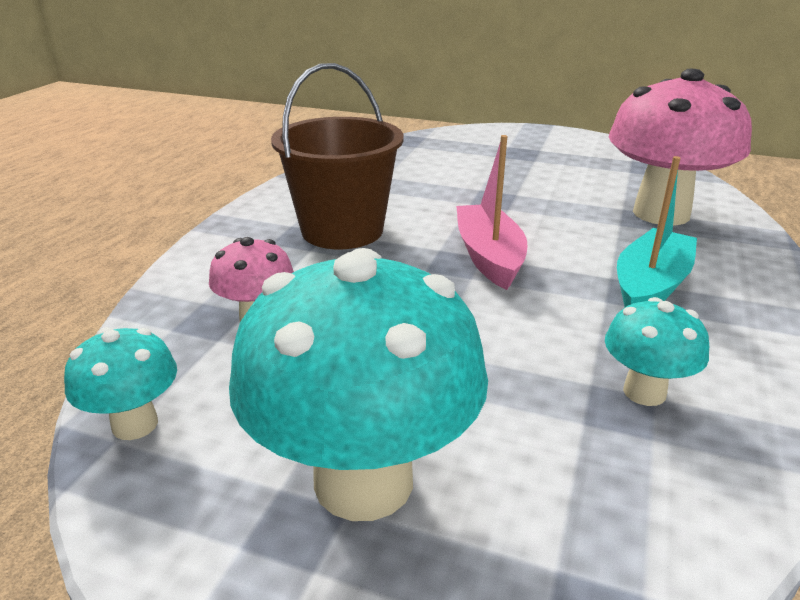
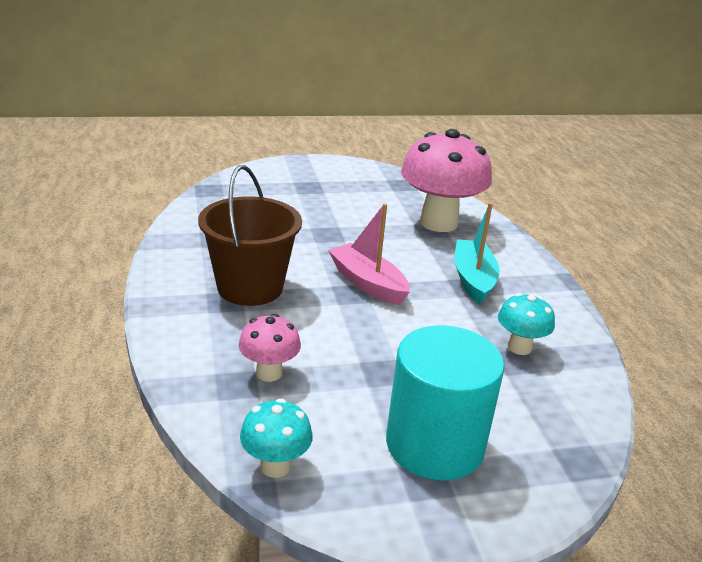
camera: 35 degrees left, 0 degrees up
(363, 481) = (434, 445): turquoise mushroom -> turquoise cylinder

